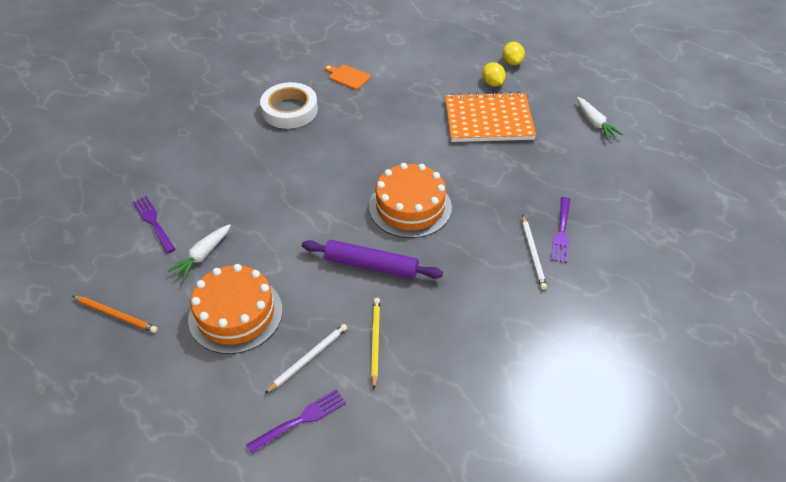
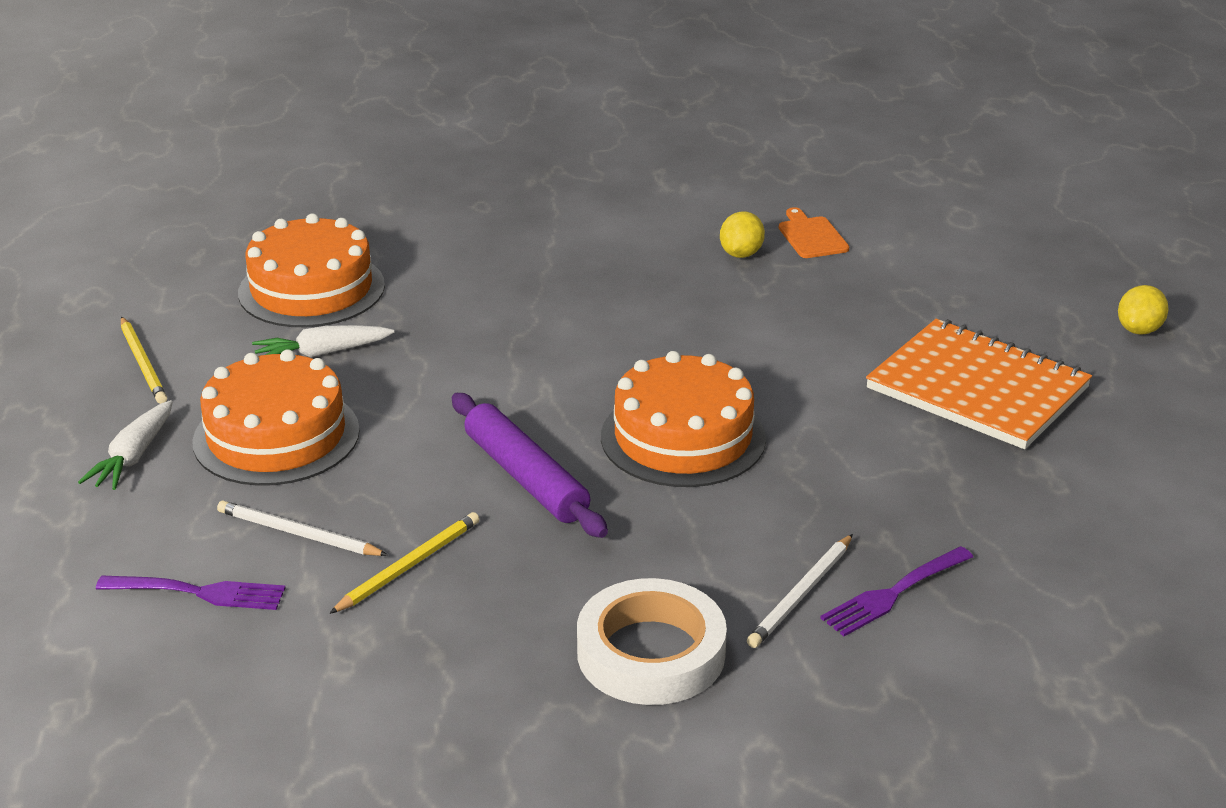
camera: 40 degrees right, 15 degrees down
(116, 315) = (143, 363): orange pencil -> yellow pencil
(154, 223) = (311, 289): purple fork -> orange cake
(289, 110) = (663, 241): white tape -> white tape (651, 653)
(308, 358) = (298, 534): white pencil -> white pencil turned 150 degrees counterclockwise
(492, 83) = (1057, 343): yellow lemon -> yellow lemon (741, 254)
(595, 123) = (1183, 481): white carrot -> white carrot (133, 457)

